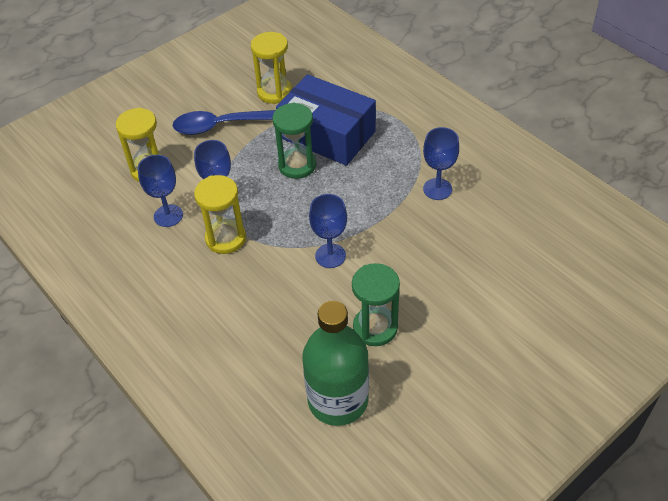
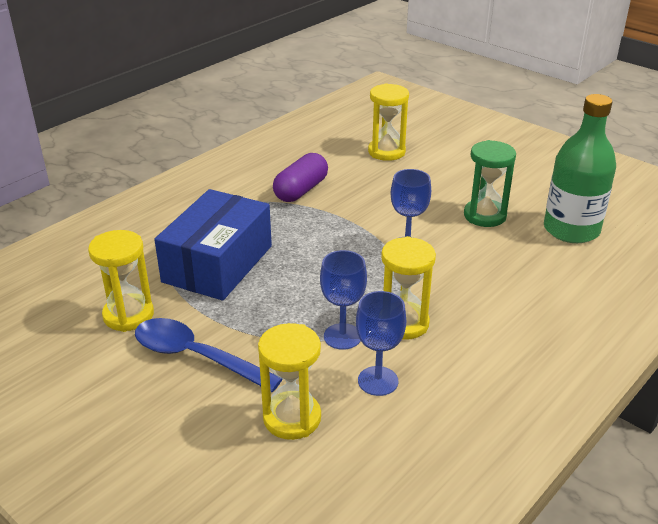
camera: 100 degrees left, 15 degrees down
(222, 125) = (196, 357): blue spoon -> blue spoon turned 135 degrees clockwise
(297, 165) = (273, 281): green hourglass -> none
(437, 189) = (301, 190): blue goblet -> purple capsule
(517, 264) = (386, 152): none -> yellow hourglass

